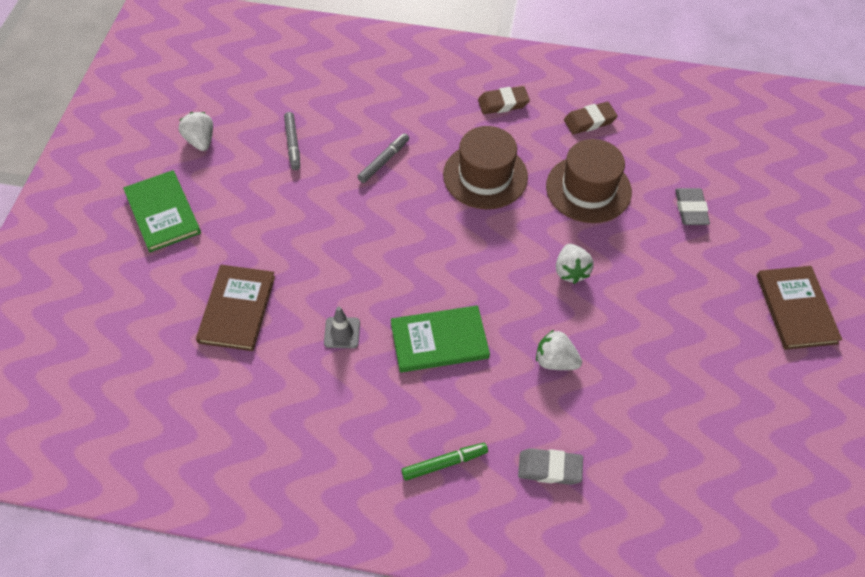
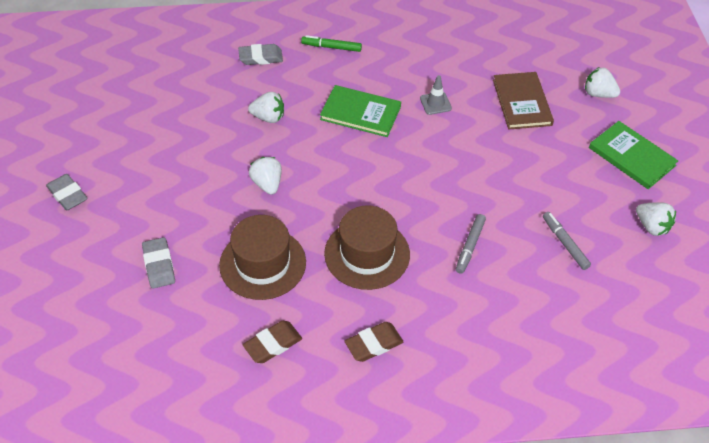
camera: 165 degrees right, 5 degrees down
(138, 299) = (598, 94): none -> white strawberry
(439, 340) = (360, 113): green book -> green book turned 45 degrees clockwise
(444, 463) = (331, 47): green marker -> green marker turned 45 degrees clockwise
(796, 309) = (68, 195): brown book -> grey eraser

